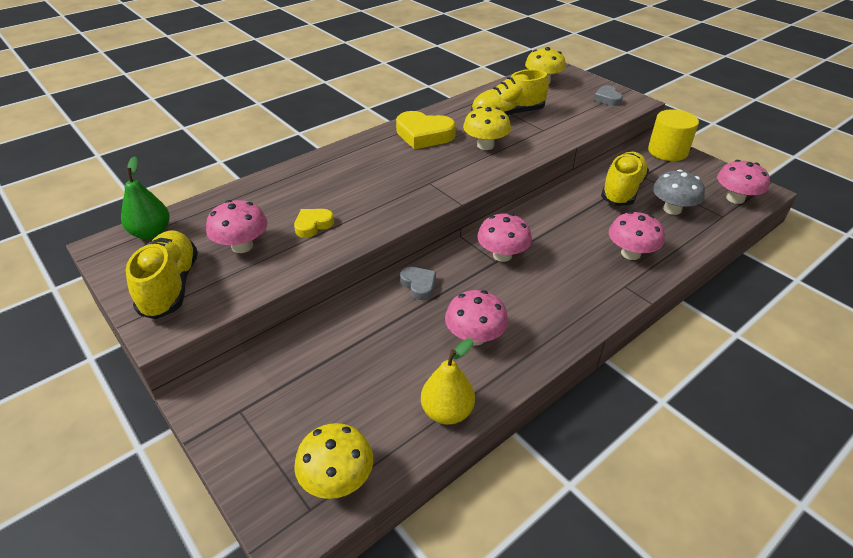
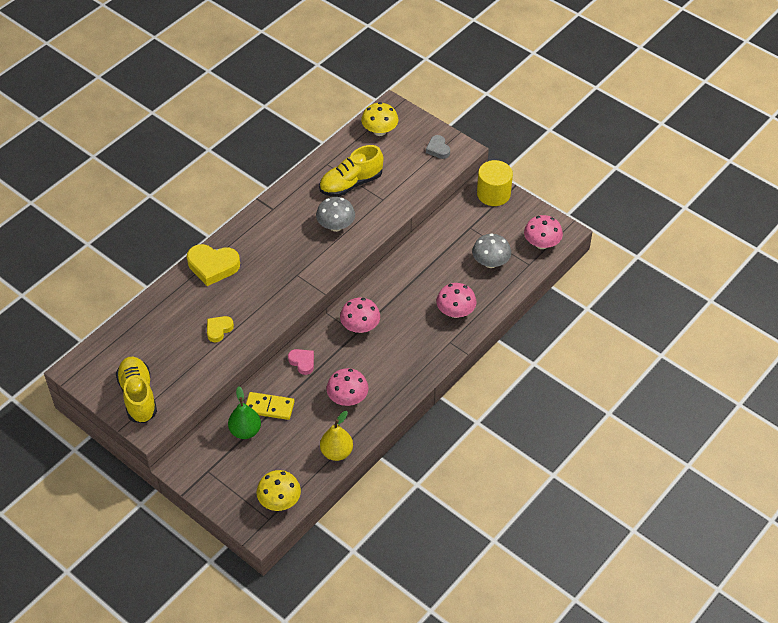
camera: 10 degrees left, 10 degrees up
(151, 233) = (102, 354): green pear -> green pear (245, 431)
(242, 246) = (174, 356): pink mushroom -> none
(359, 334) = (269, 407): none -> yellow domino
(419, 285) = (302, 362): grey heart -> pink heart
(424, 135) = (282, 219): yellow heart -> yellow heart (213, 266)
(485, 145) = (336, 226): yellow mushroom -> grey mushroom
(622, 190) = (452, 247): yellow shoe -> none

